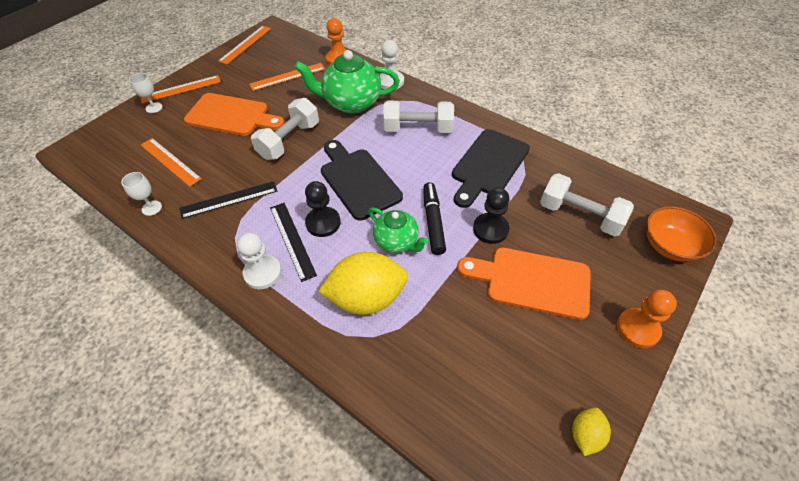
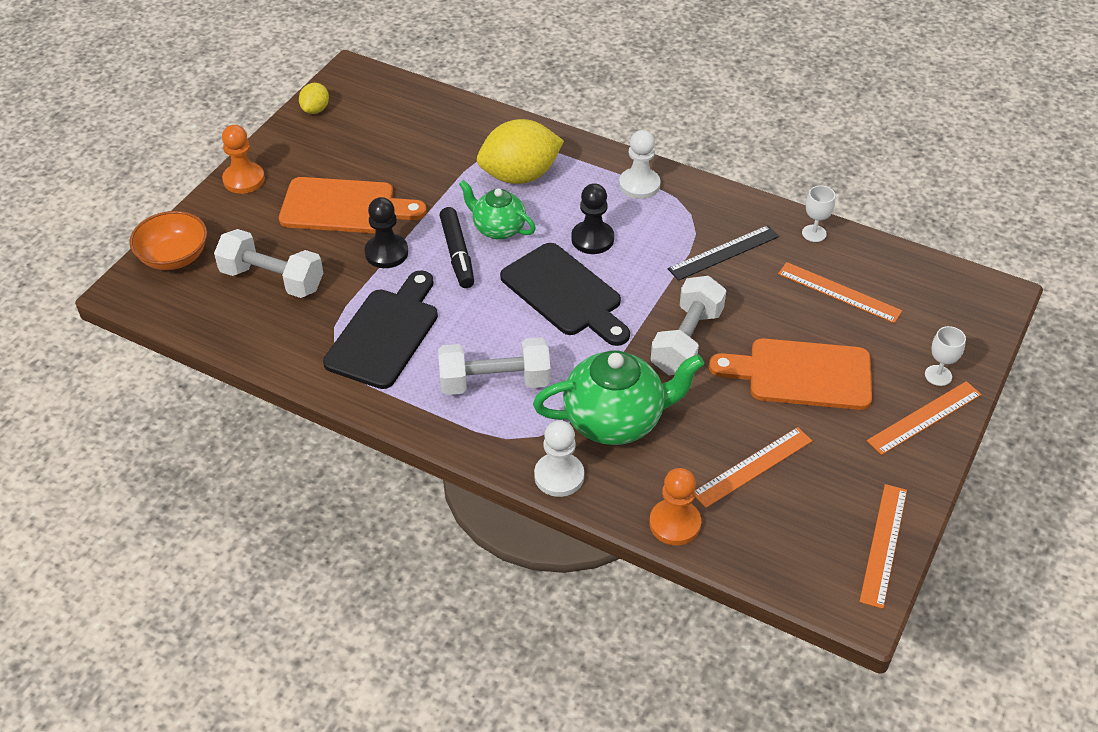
camera: 170 degrees right, 5 degrees down
(292, 240) = (622, 218): black ruler -> none

